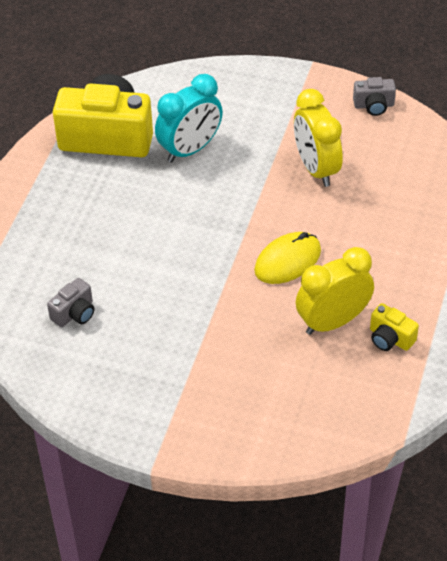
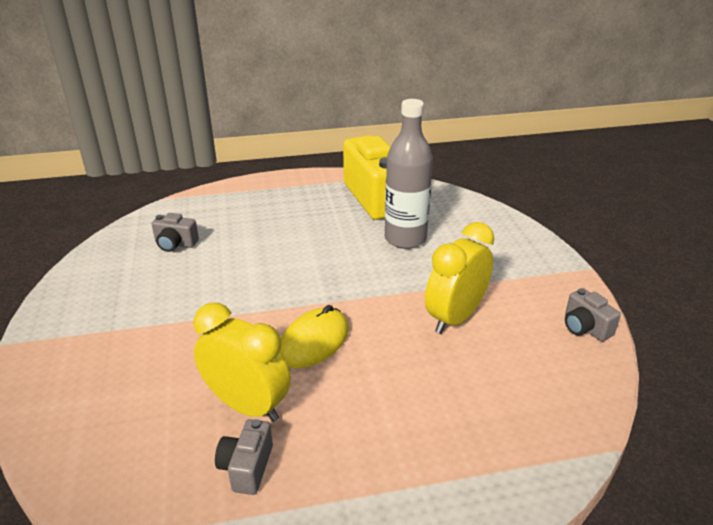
camera: 60 degrees right, 15 degrees down
(190, 149) = (405, 238): turquoise clock -> grey bottle
(287, 261) = (314, 341): yellow mouse -> yellow mouse turned 75 degrees counterclockwise
(390, 338) = (246, 467): yellow camera -> grey camera

